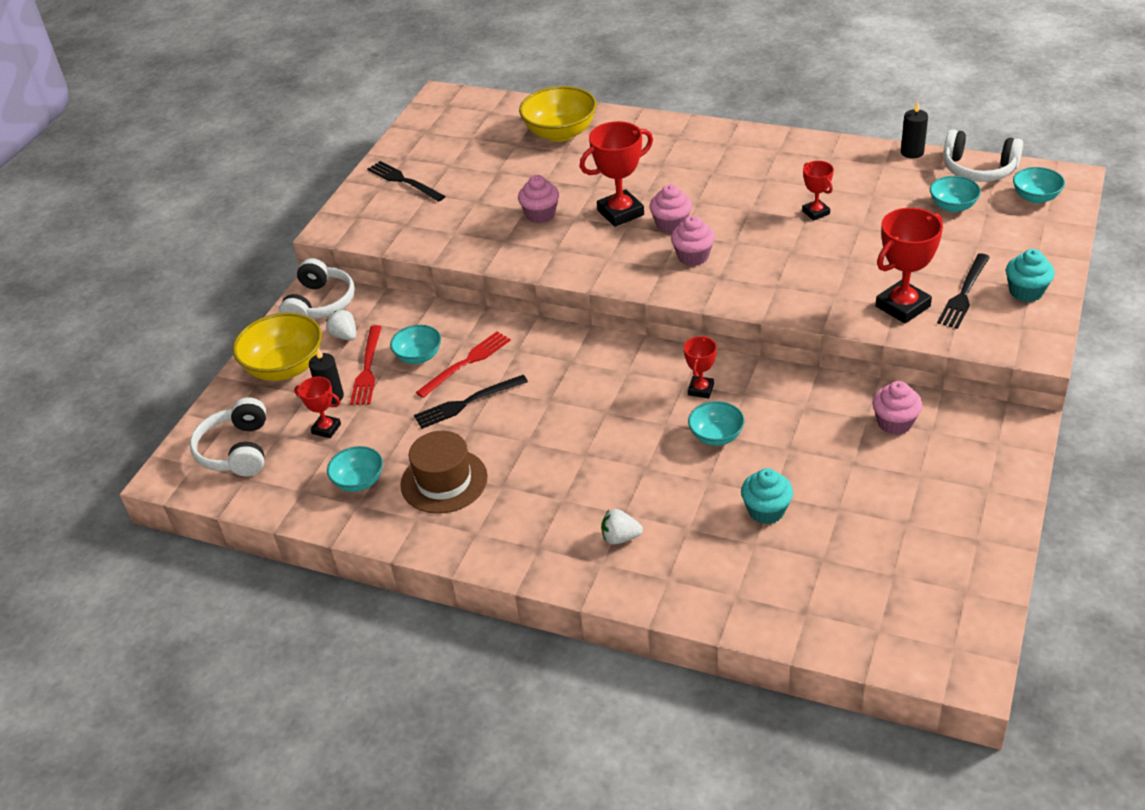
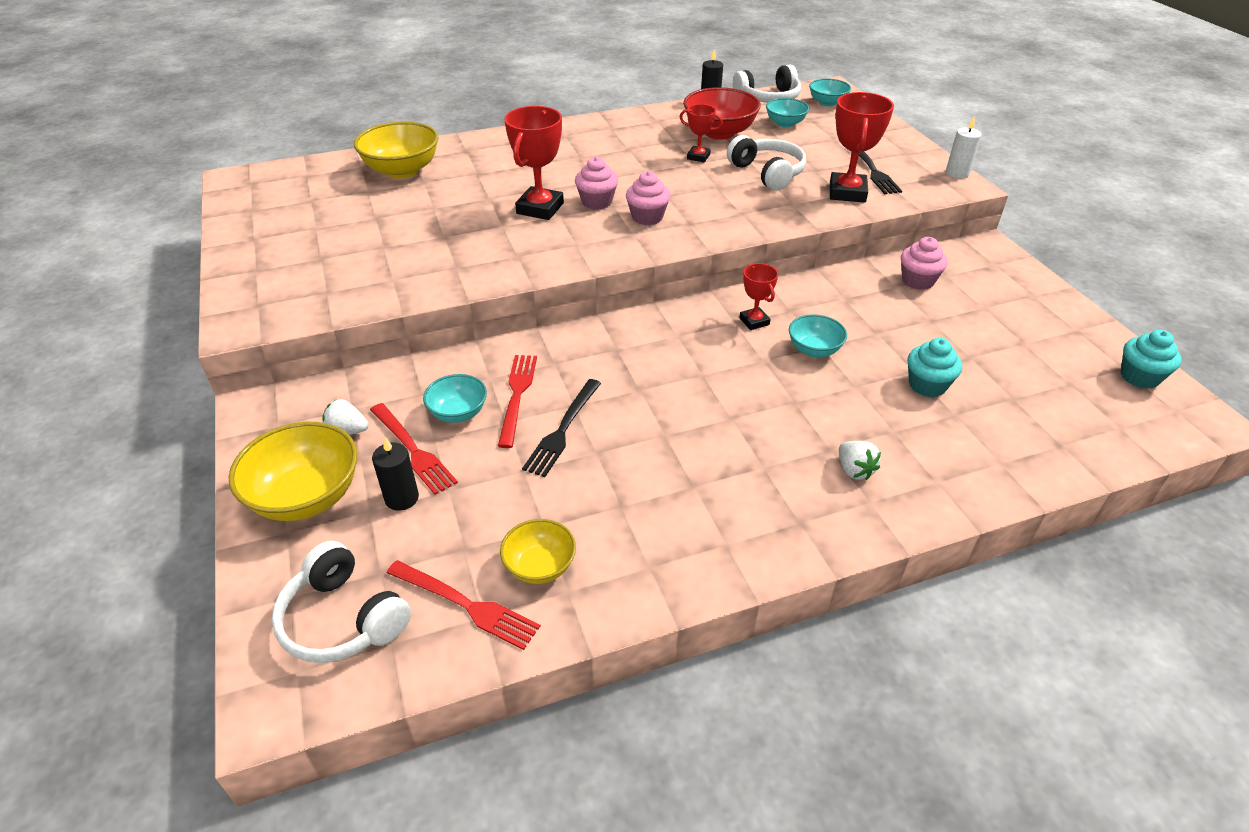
camera: 45 degrees left, 0 degrees up
(300, 480) = (466, 605): none -> red fork
(320, 304) = (278, 414): white headphones -> white headphones (767, 173)
(326, 429) = (435, 533): red trophy -> none
(359, 481) = (540, 566): turquoise bowl -> yellow bowl
(404, 181) = (278, 256): black fork -> none
(444, 481) = (631, 513): brown hat -> none
(540, 215) = (465, 235): pink cupcake -> none
(620, 538) = (854, 470): white strawberry -> white strawberry turned 75 degrees counterclockwise
(871, 193) = (719, 133): none -> red bowl
(1026, 292) = (906, 156): turquoise cupcake -> turquoise cupcake (1139, 377)
(1049, 333) = (957, 173): none -> white candle

